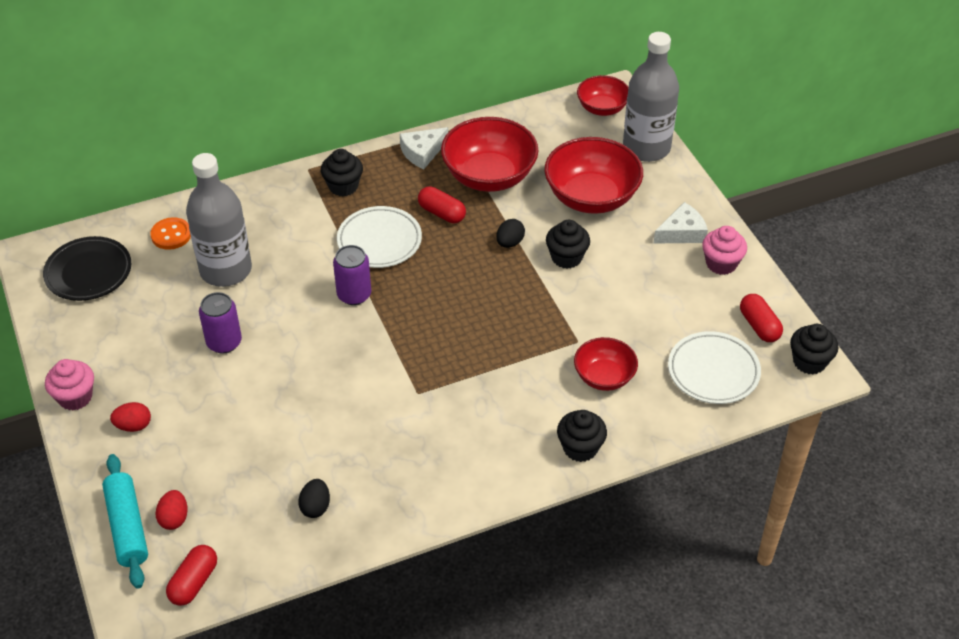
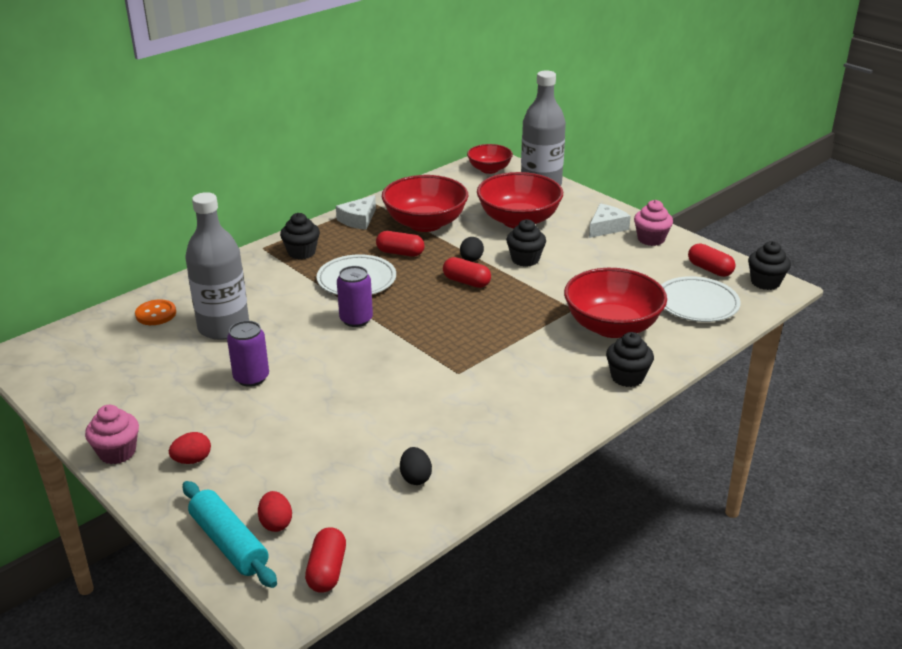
camera: 20 degrees left, 15 degrees down
(88, 272) = (84, 356): black plate -> none
(488, 273) = (466, 282): none -> red capsule
(604, 377) = (612, 326): red bowl -> red bowl, size x1.72

